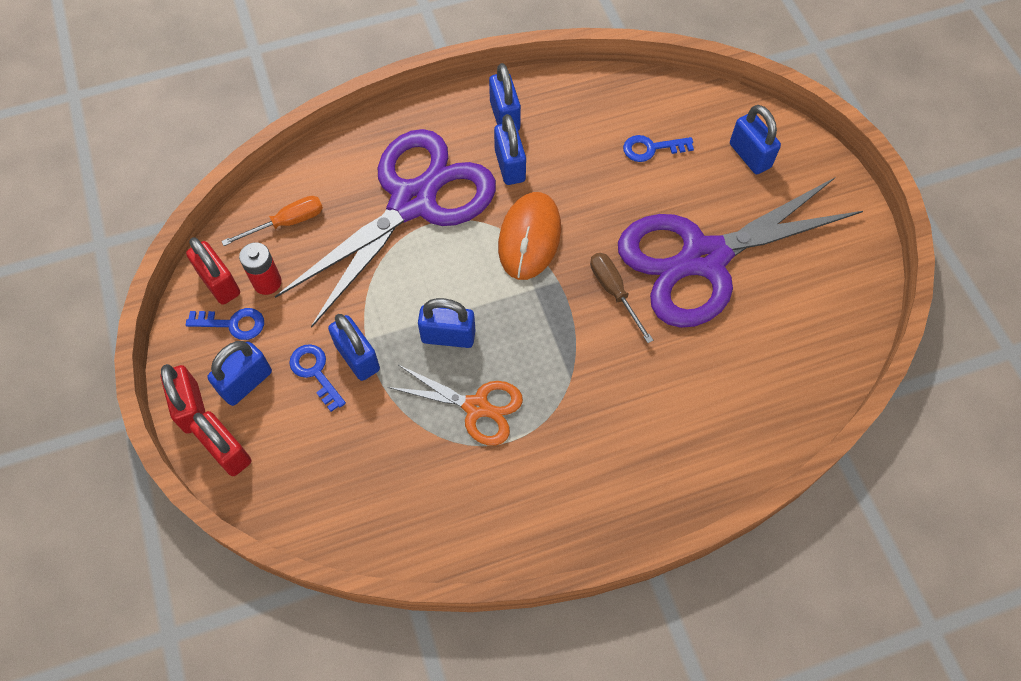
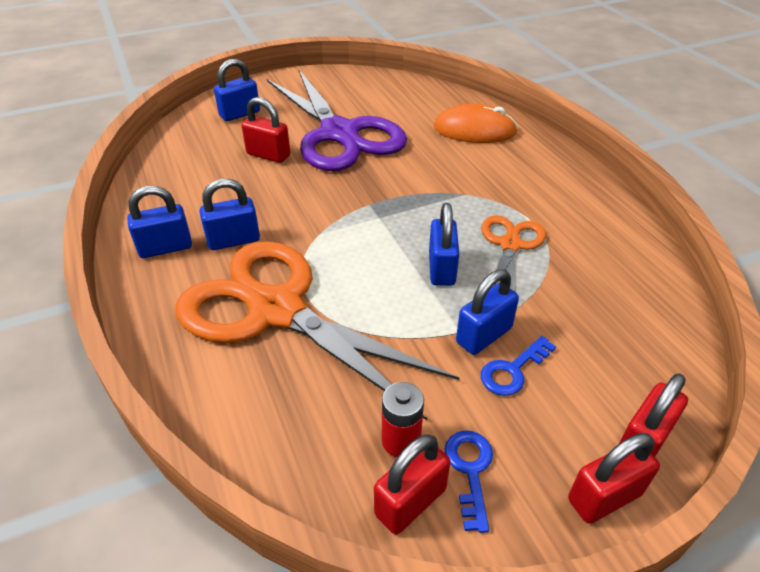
camera: 95 degrees left, 20 degrees down
(246, 382) = (548, 439): blue padlock -> none
(287, 223) = (305, 433): orange screwdriver -> none
(413, 201) = (276, 310): purple scissors -> orange scissors
(529, 237) = (322, 223): orange mouse -> orange mouse (474, 130)
(614, 292) = (376, 174): brown screwdriver -> none
(651, 148) = (225, 158): blue key -> none
(657, 188) = (268, 155): none -> red padlock

